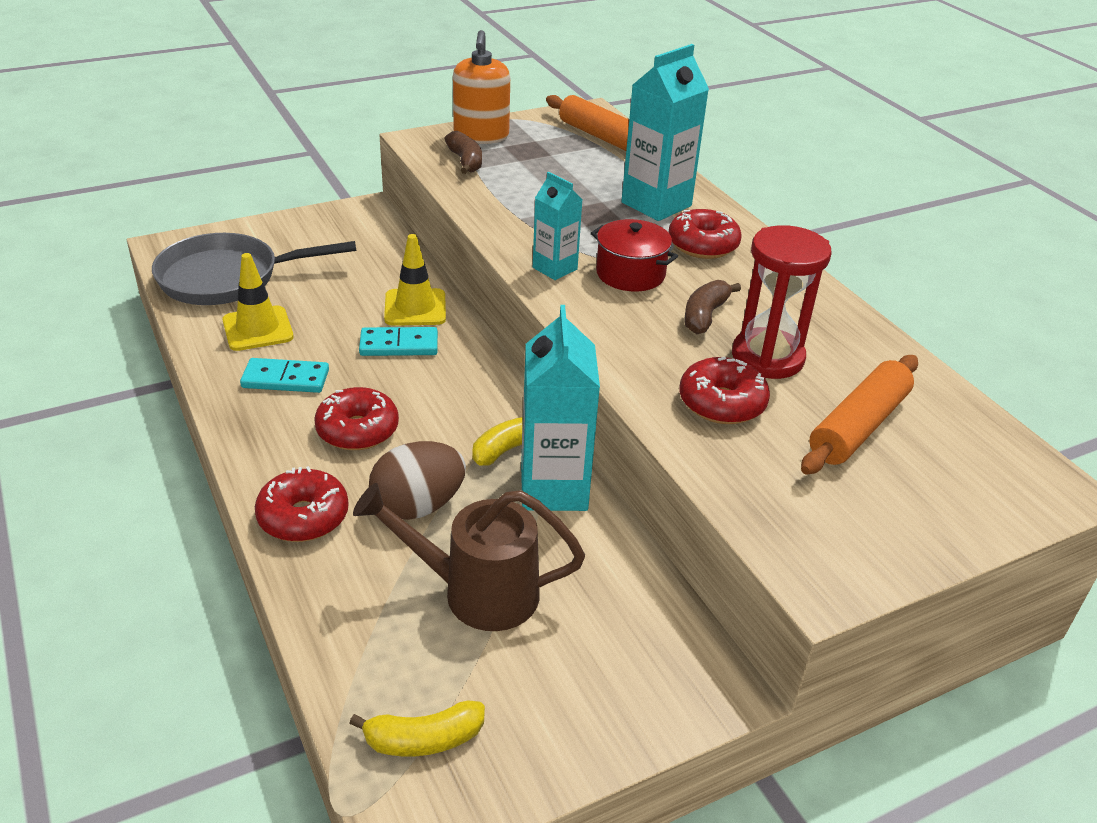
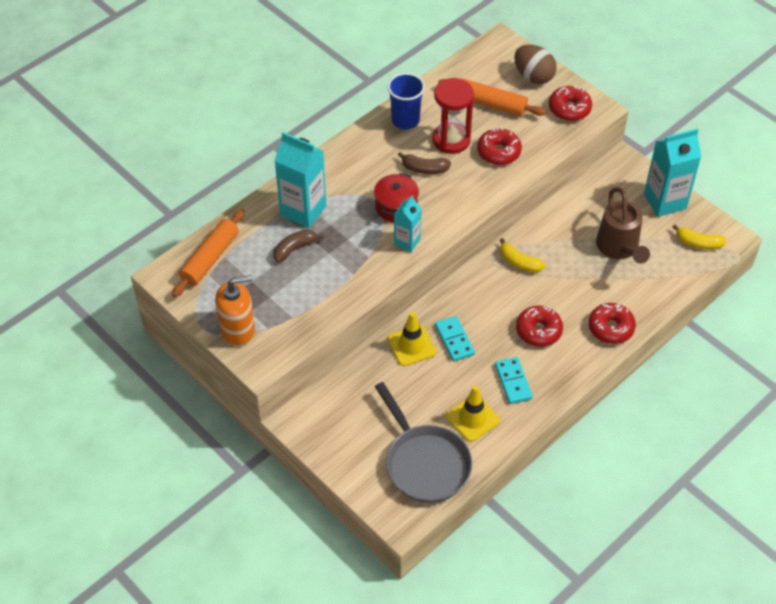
camera: 105 degrees left, 15 degrees up
(418, 506) = (579, 286): brown egg -> brown egg (533, 76)
(424, 739) = (698, 243): yellow banana -> yellow banana turned 135 degrees clockwise
(465, 161) = (284, 326): brown banana -> brown banana (295, 249)
(554, 488) = (539, 238): turquoise carton -> turquoise carton (665, 201)
(703, 245) = (346, 180): red donut -> red donut (569, 109)
(827, 322) = (405, 120): none -> blue cup

